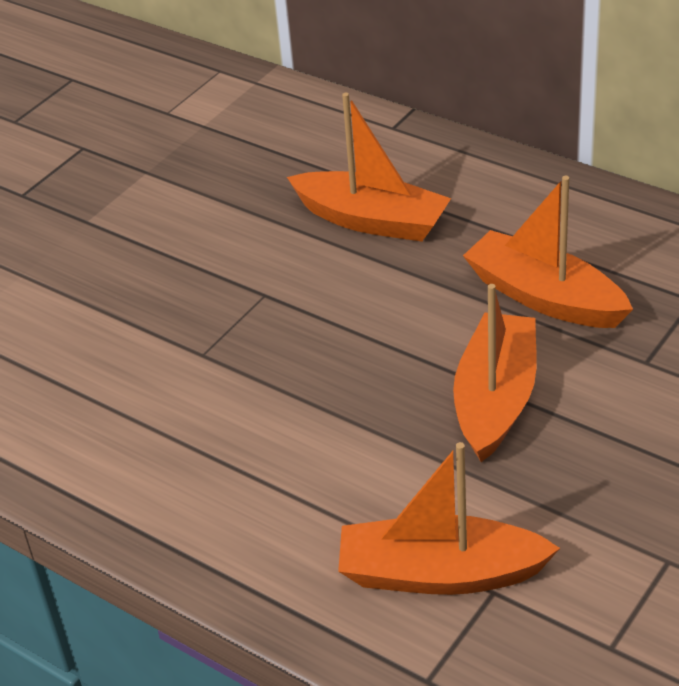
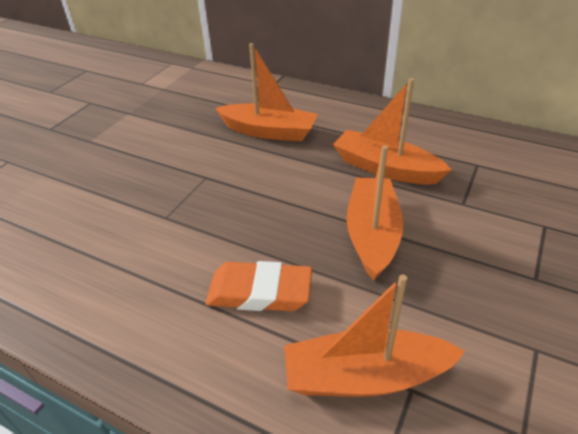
camera: 10 degrees left, 0 degrees up
(324, 466) = (260, 292): none -> orange eraser

